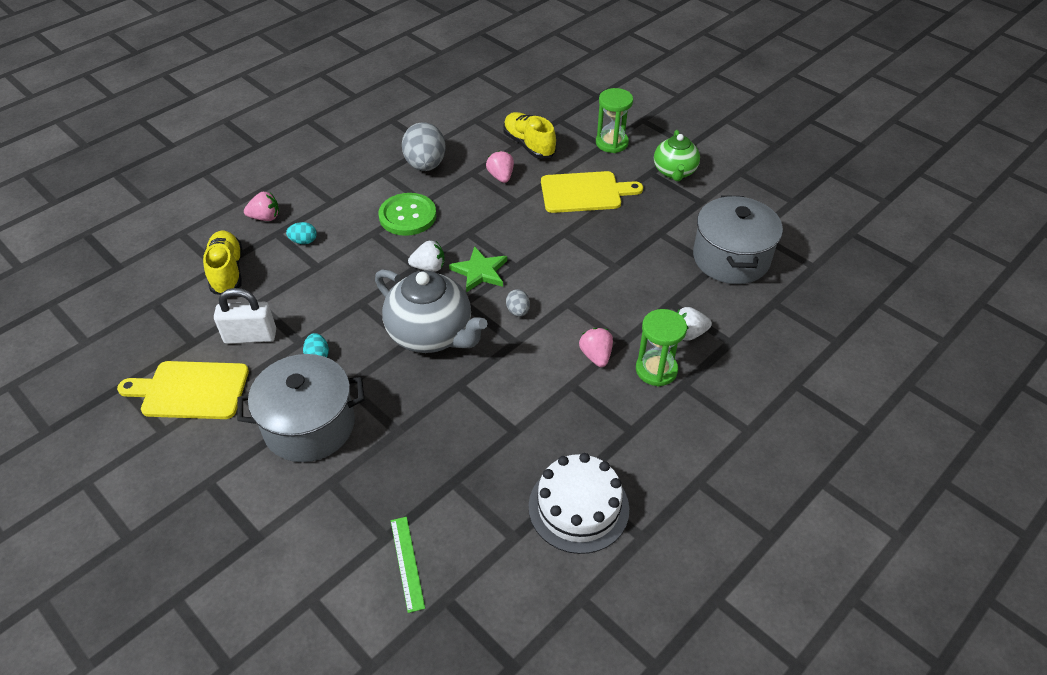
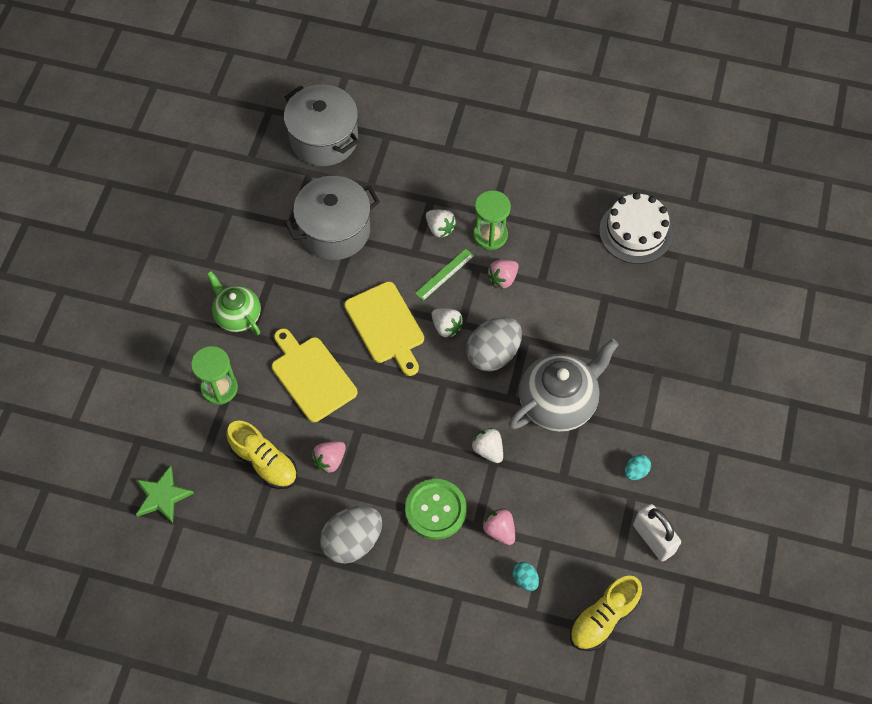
camera: 120 degrees left, 15 degrees up
(190, 390) = (730, 541): yellow cutting board -> yellow cutting board (386, 326)
(265, 217) = (518, 641): pink strawberry -> pink strawberry (499, 530)
(309, 425) = (696, 432): grey pot -> grey pot (324, 139)
(407, 563) = (742, 305): green ruler -> green ruler (444, 274)
(431, 334) = (558, 402): grey teapot -> grey teapot turned 45 degrees clockwise
(480, 271) = (467, 406): green star -> green star (162, 496)
(518, 311) = (493, 354): grey egg -> grey egg, size x2.15
(529, 145) = (264, 462): yellow shoe -> yellow shoe turned 75 degrees counterclockwise
(570, 291) = (446, 327): none -> white strawberry
(674, 172) = (237, 315): green teapot -> green teapot turned 105 degrees counterclockwise

